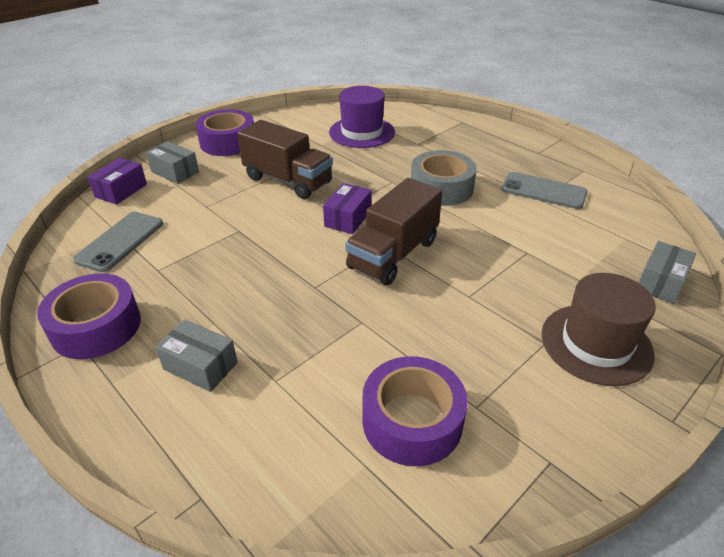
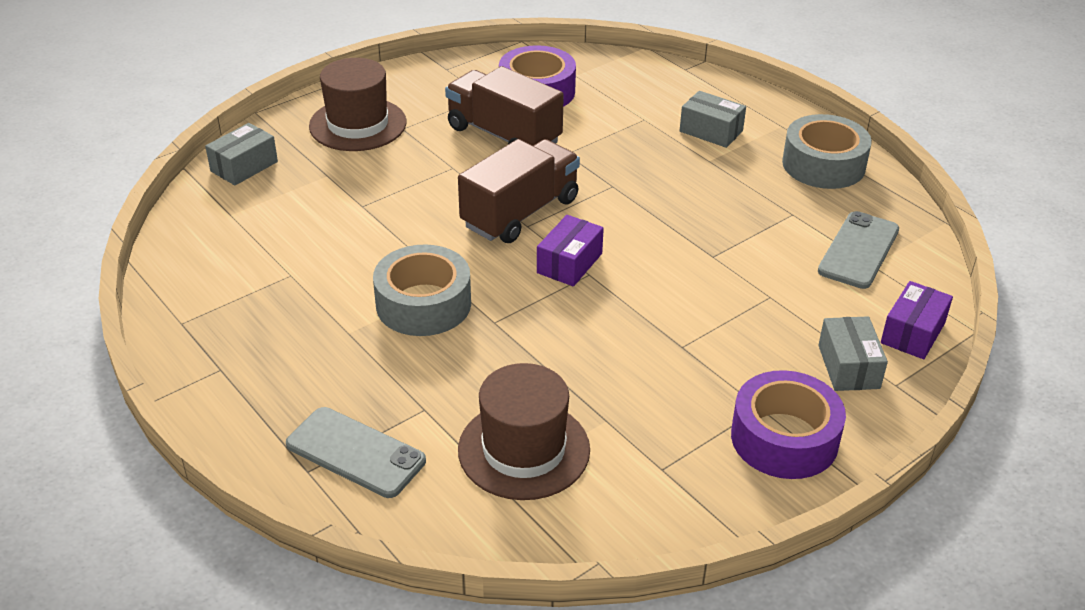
camera: 175 degrees left, 0 degrees up
(96, 327) = (823, 164): purple tape -> grey tape
(175, 172) = (848, 367): grey box -> grey box turned 45 degrees clockwise
(288, 180) = (658, 335): brown truck -> brown truck (504, 135)
(362, 132) = (524, 450): purple hat -> brown hat
(543, 191) = (276, 288): grey phone -> grey phone (356, 452)

